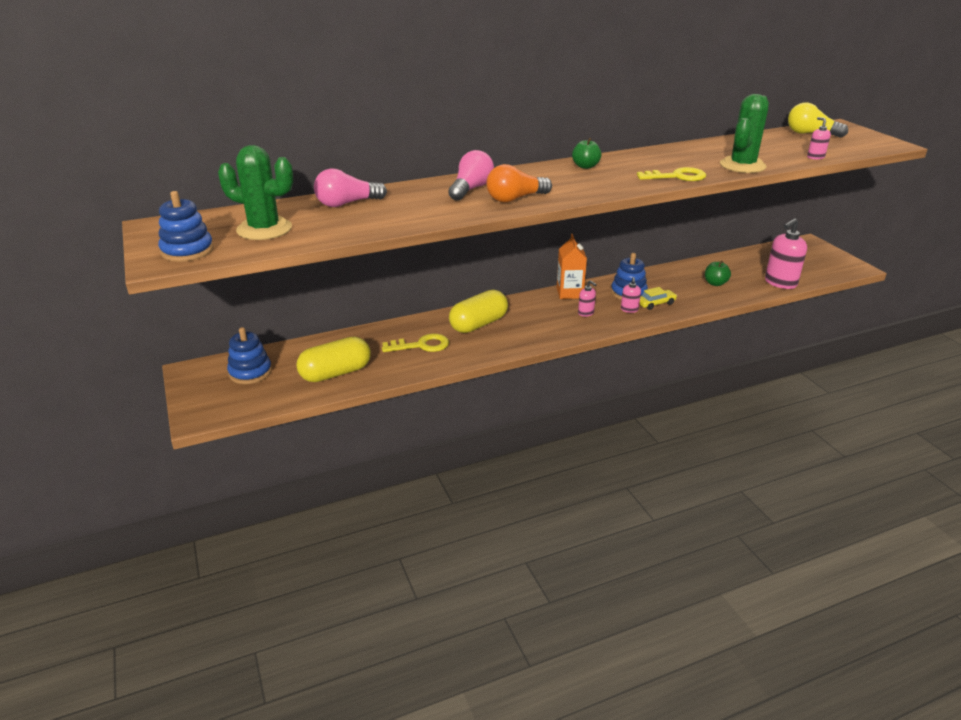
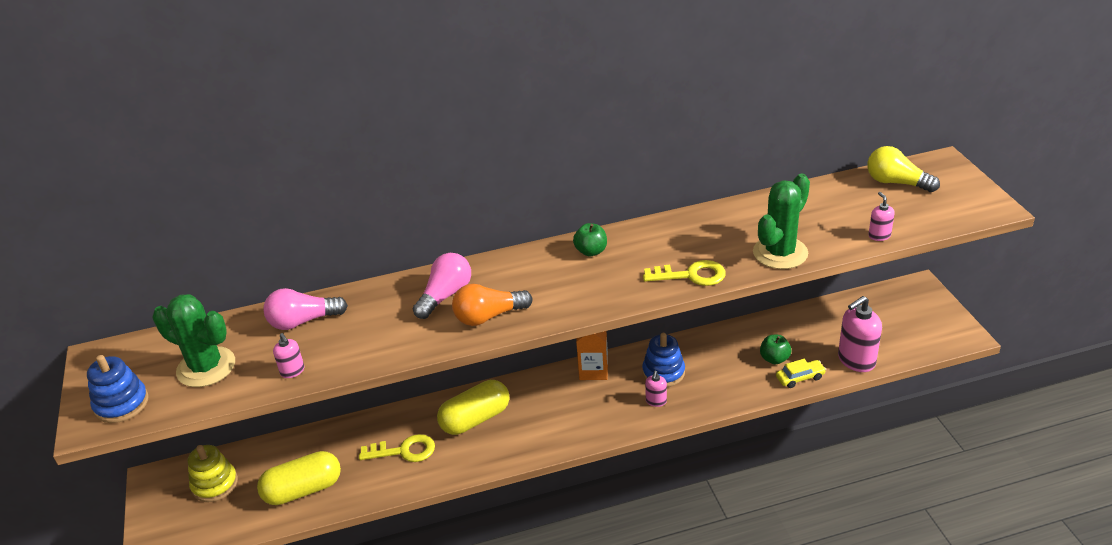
camera: 10 degrees right, 5 degrees up
(250, 372) = (215, 484): blue stacking toy -> yellow stacking toy
(586, 313) = (603, 405): pink soap dispenser -> pink soap dispenser (292, 371)
(655, 303) = (690, 392): yellow car -> yellow car (800, 378)

